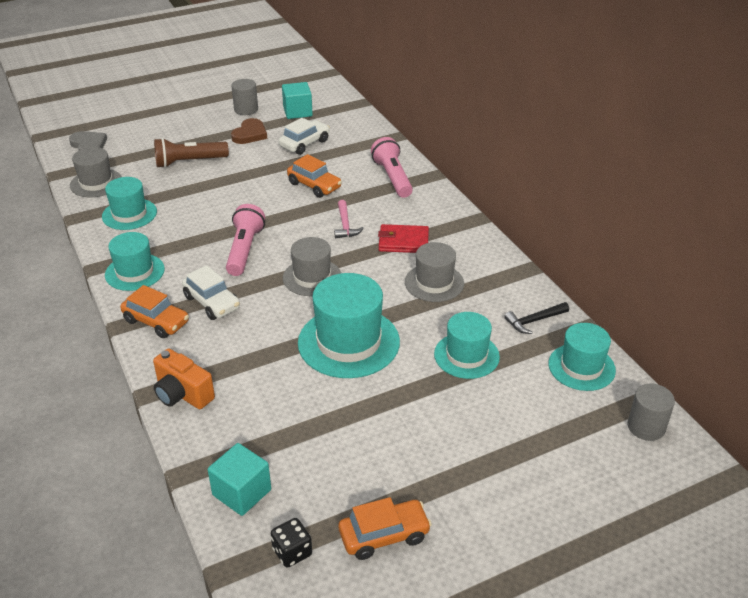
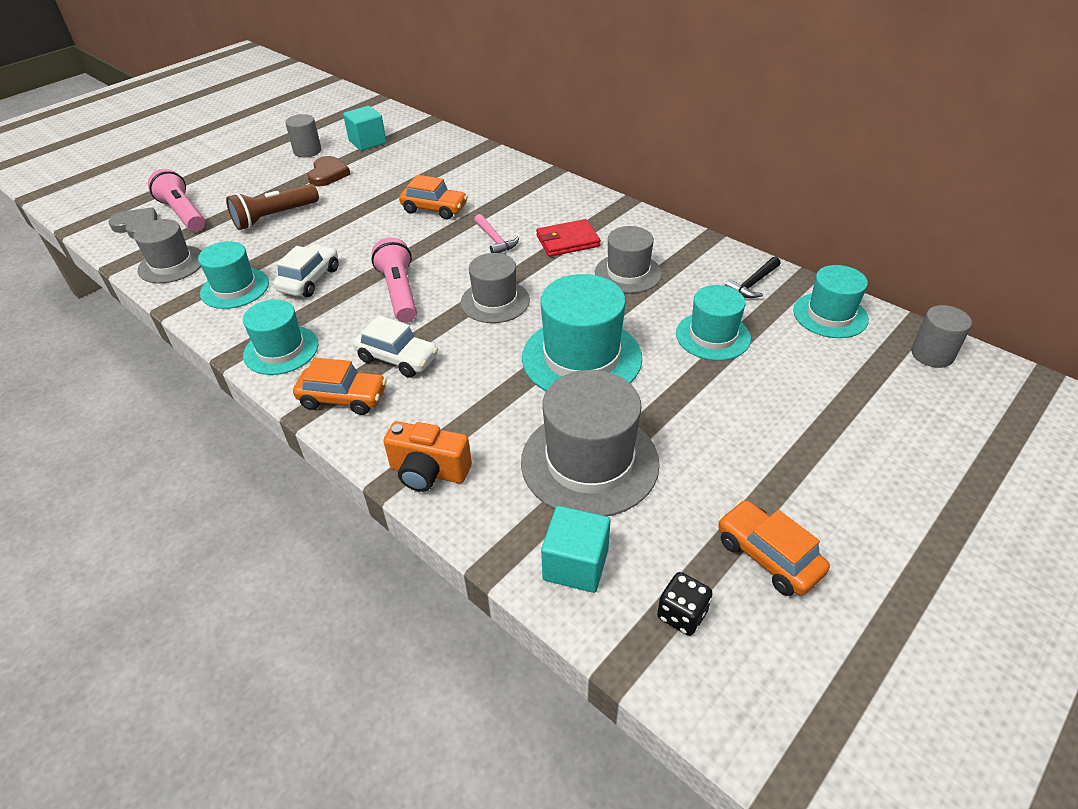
camera: 20 degrees left, 5 degrees up
(300, 424) = (589, 462): none -> grey hat
(304, 144) = (396, 171): white car -> white car (309, 280)
(384, 535) = (768, 556): orange car -> orange car turned 90 degrees counterclockwise
(392, 178) = (513, 183): pink flashlight -> pink flashlight (183, 214)

